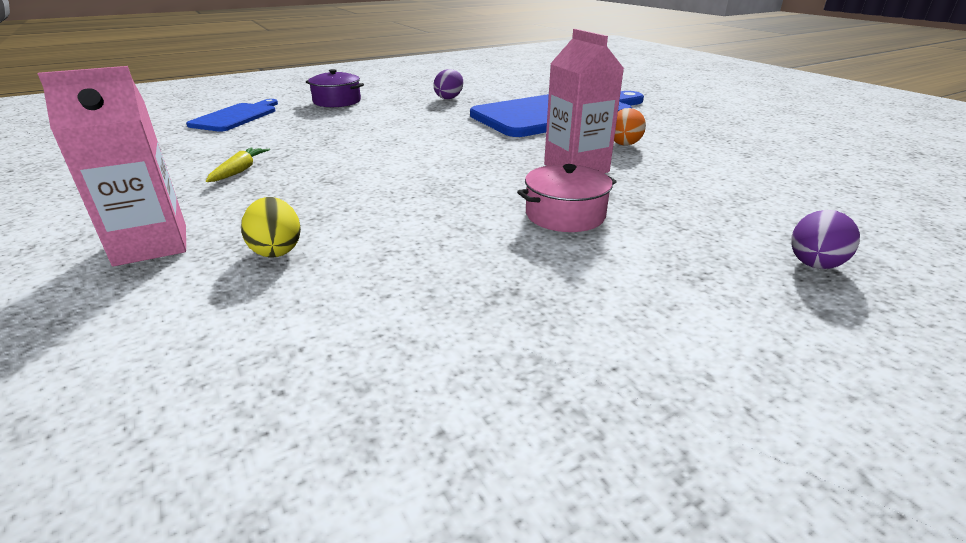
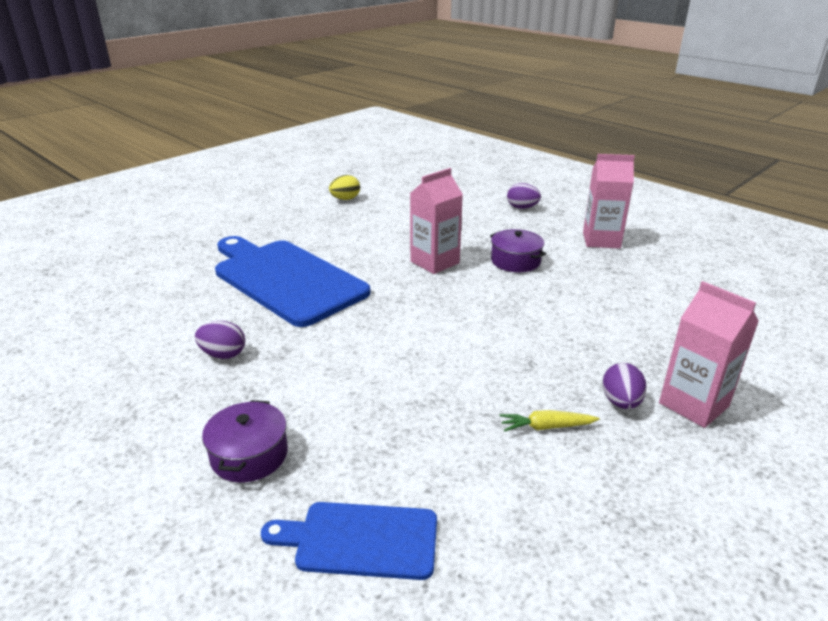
camera: 105 degrees left, 0 degrees up
(217, 207) = (621, 402): none -> purple egg
(277, 250) = (645, 347): yellow egg -> yellow egg (345, 199)
(565, 215) = (515, 261): pink pot -> purple pot
(624, 145) = (373, 247): orange egg -> none
(642, 319) = (601, 240): none -> pink carton

